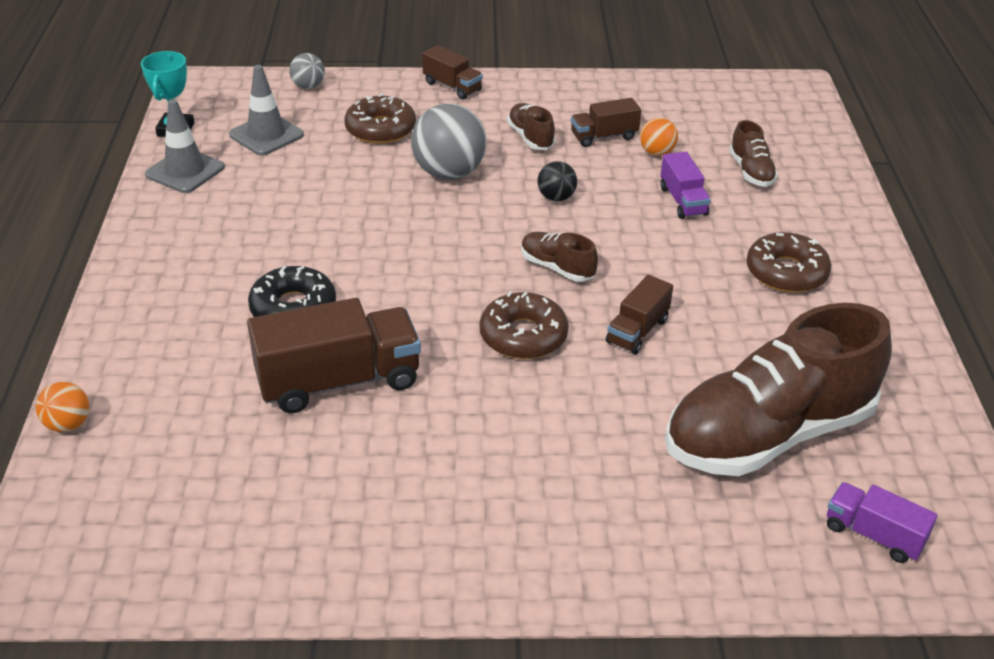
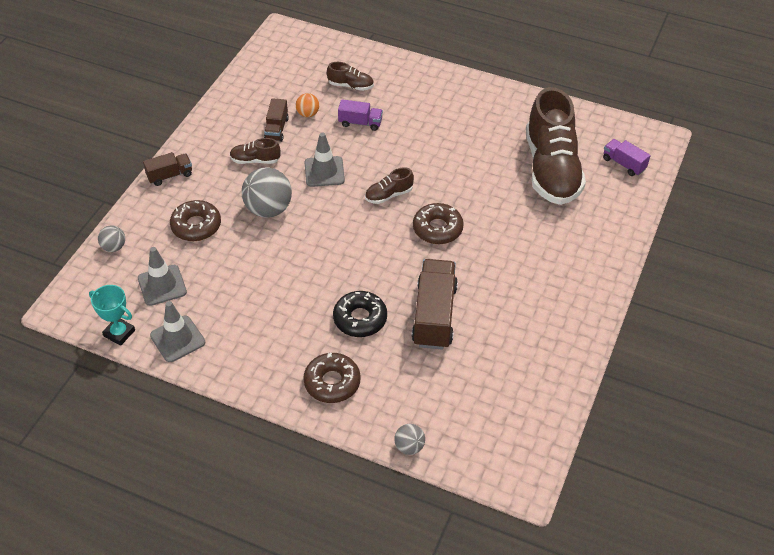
camera: 65 degrees left, 10 degrees up
(68, 424) = (409, 446): orange ball -> grey ball
(556, 197) = (324, 172): black ball -> grey traffic cone
(637, 331) = (457, 184): brown truck -> none
(786, 272) = (443, 111): brown donut -> brown donut (332, 382)
(873, 535) = (623, 164): purple truck -> purple truck turned 75 degrees clockwise

